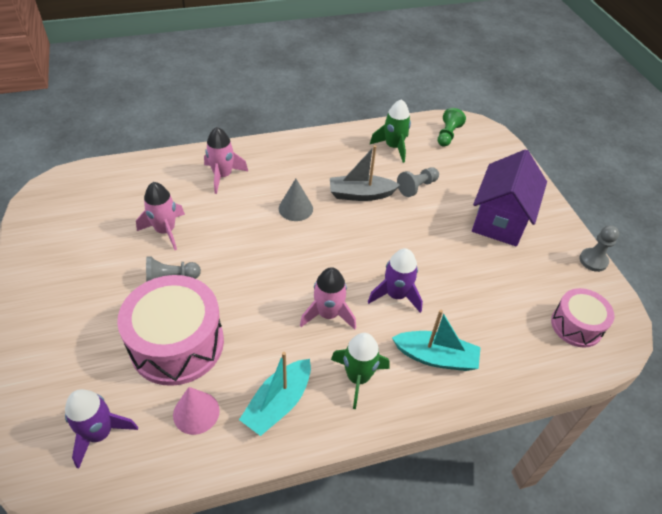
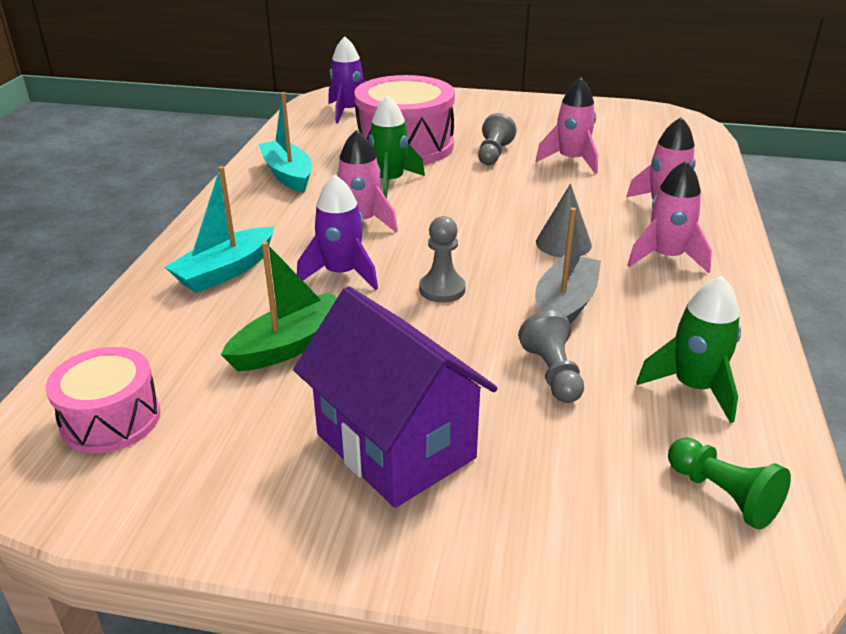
camera: 120 degrees right, 15 degrees down
(196, 412) = (323, 143): pink cone -> none
(287, 167) = (666, 257): none -> pink rocket
(358, 377) = (263, 218): green rocket -> green rocket (389, 182)
(473, 285) = (291, 345): none -> green boat
(593, 260) = (185, 534): grey pawn -> grey pawn (442, 289)

